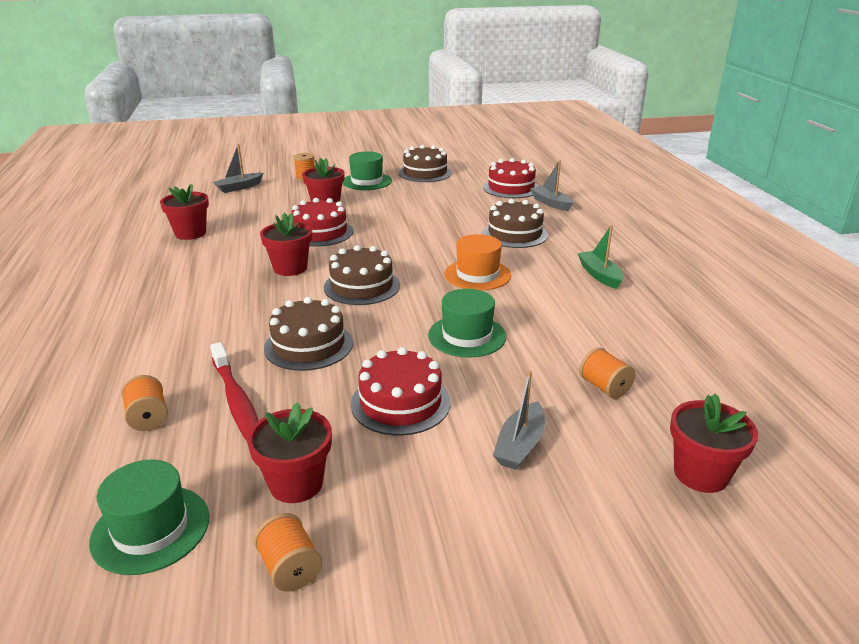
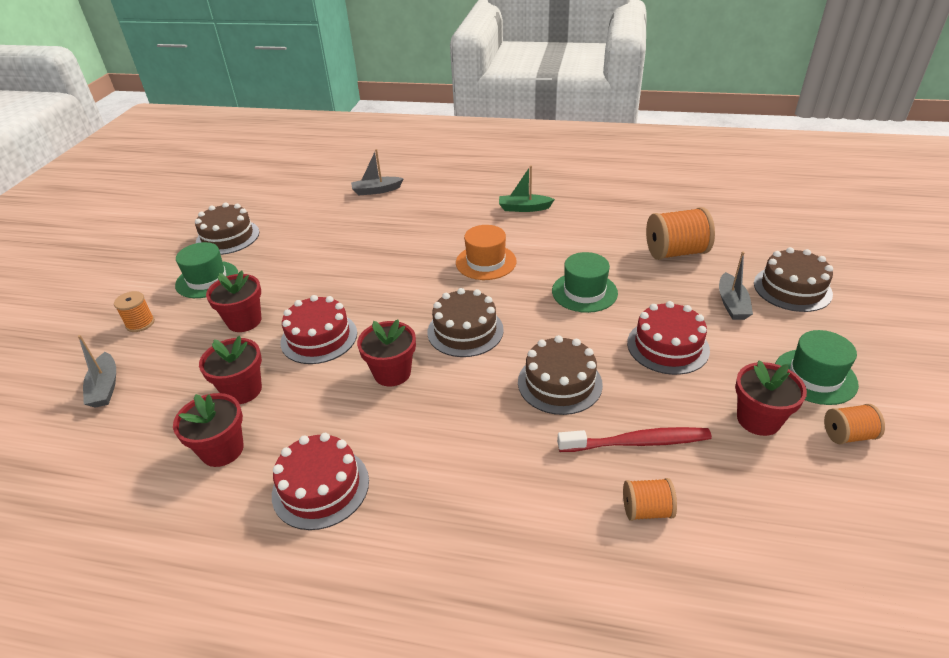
camera: 65 degrees left, 10 degrees up
(151, 529) = (804, 513): green hat -> green hat (815, 376)
(511, 188) = (322, 200): red cake -> red cake (320, 487)
(515, 234) = (422, 224): brown cake -> brown cake (792, 288)
(520, 445) = (732, 304): grey boat -> grey boat turned 45 degrees clockwise
(604, 387) = (675, 252): orange spool -> orange spool, size x1.79
(701, 474) = (770, 248): red flower pot -> red flower pot (242, 390)

